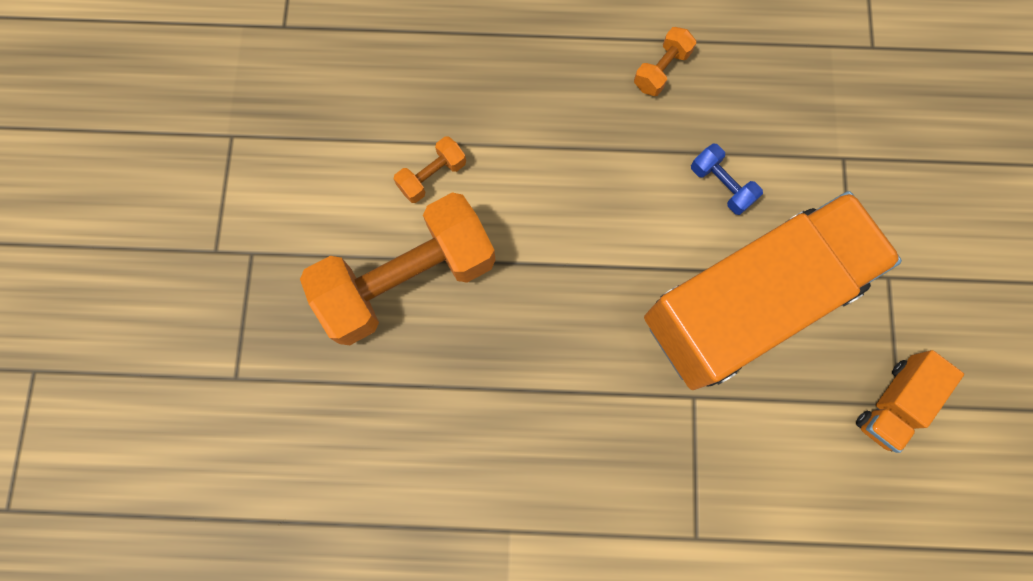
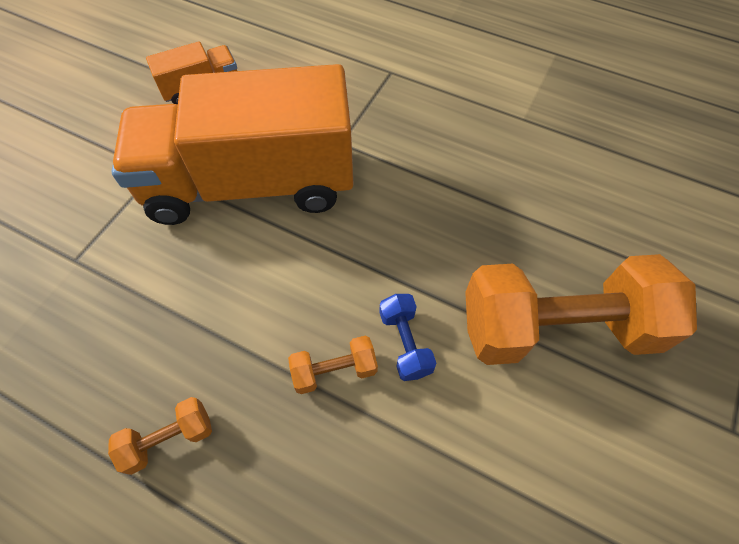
camera: 155 degrees left, 15 degrees down
(432, 176) = (496, 429): orange dumbbell -> orange dumbbell (334, 370)
(721, 185) = (202, 284): blue dumbbell -> blue dumbbell (405, 343)

